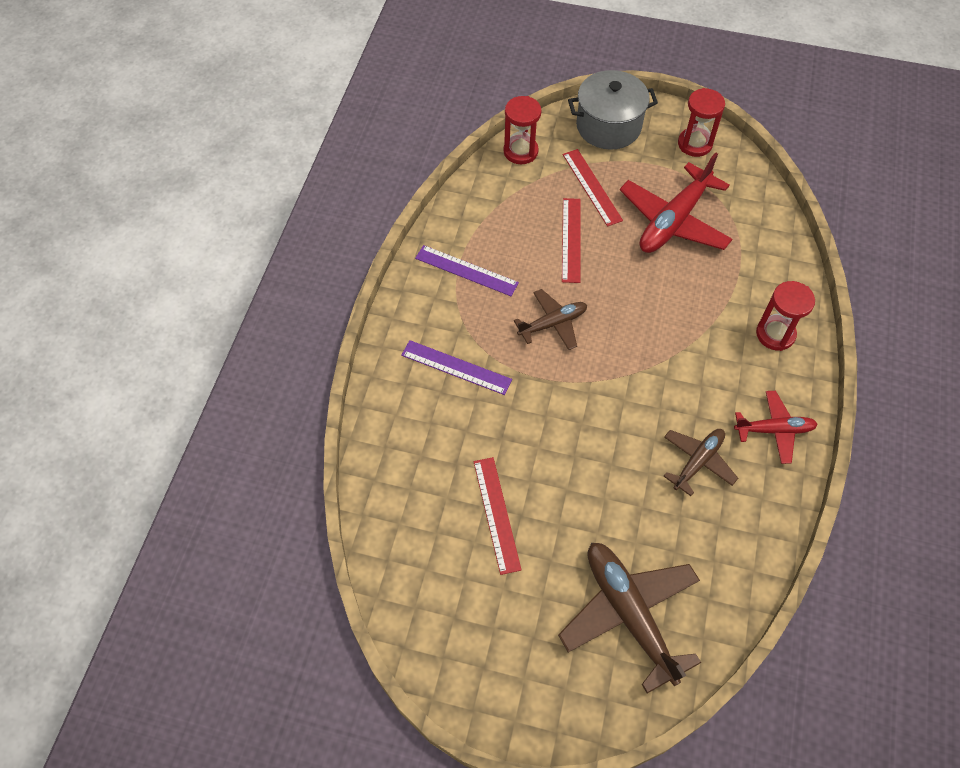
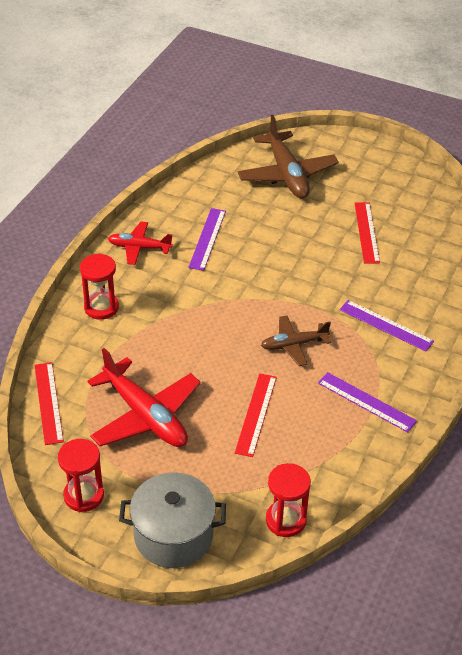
camera: 170 degrees left, 15 degrees down
(592, 187) = (217, 465): red ruler -> red ruler (48, 402)
(674, 221) = (145, 415): red plane -> red plane turned 90 degrees clockwise
(698, 462) = (207, 239): brown plane -> purple ruler

